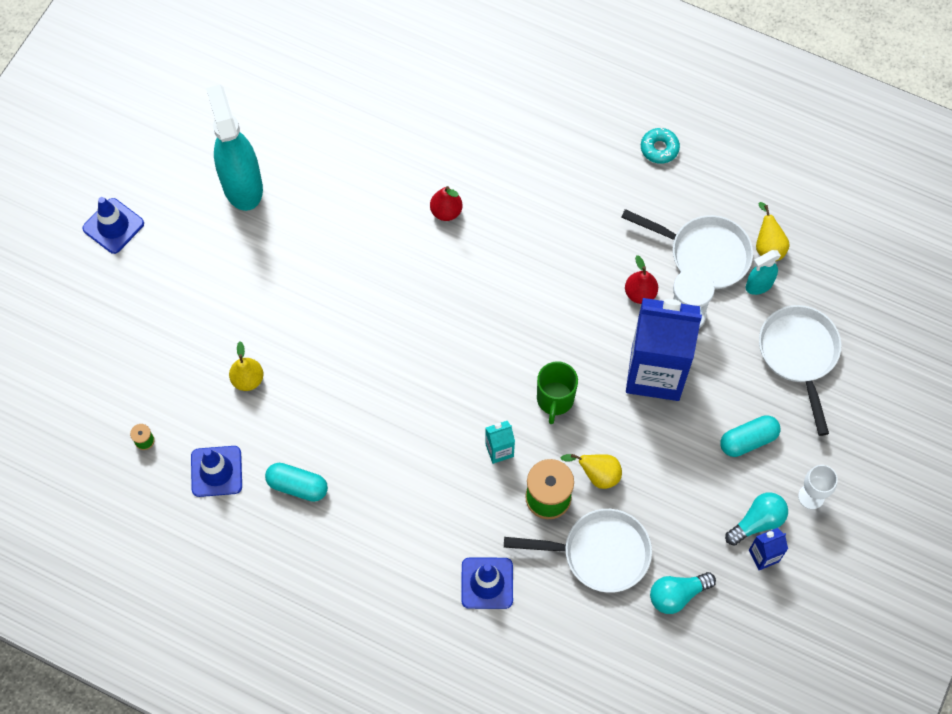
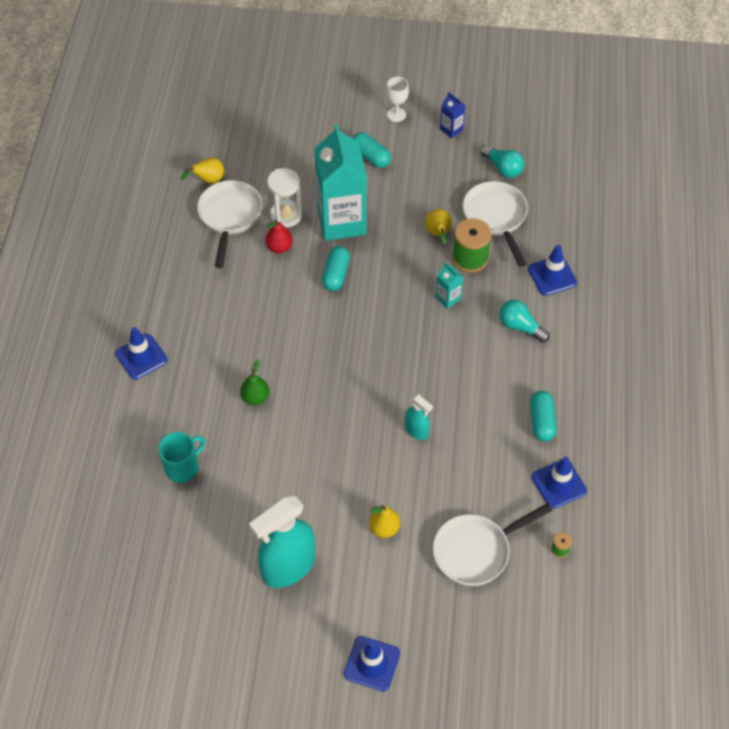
camera: 110 degrees left, 10 degrees down
(248, 379) = (470, 491): yellow pear -> yellow pear (384, 528)
(391, 124) = (183, 468): none -> turquoise mug
(446, 211) = (255, 397): red pear -> green pear
(540, 119) = (141, 357): none -> blue traffic cone
(555, 400) = (391, 276): green mug -> none
(578, 341) = (336, 274): none -> turquoise capsule
(655, 372) = (341, 221): blue carton -> turquoise carton
(659, 148) = (143, 268): turquoise donut -> none
(757, 522) = (429, 138): turquoise light bulb -> turquoise light bulb (520, 327)
(759, 285) = (243, 178): turquoise spray bottle -> turquoise spray bottle (416, 431)
(799, 355) = (291, 144): white pan -> white pan (476, 551)

